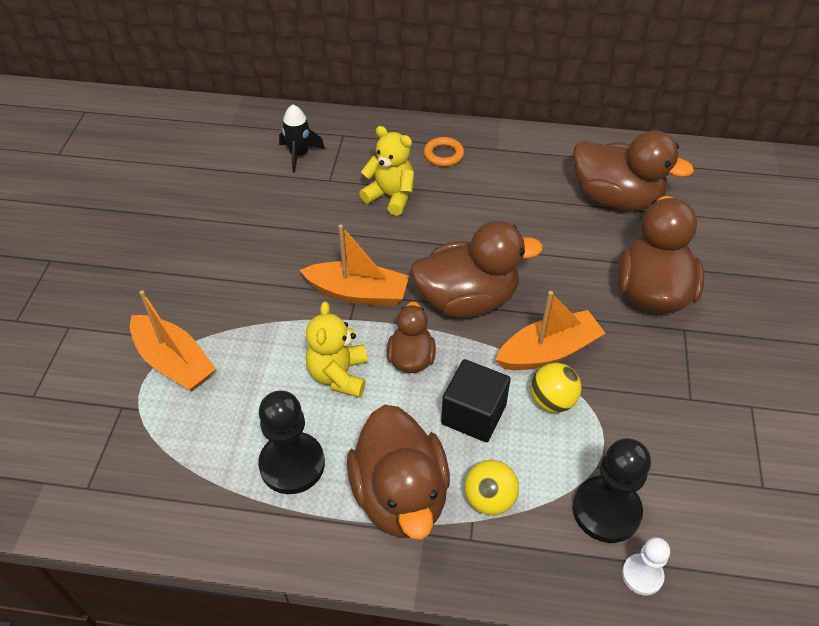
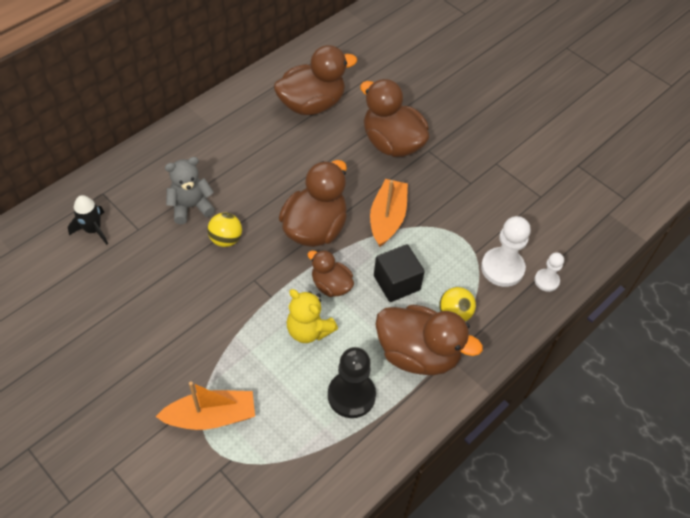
camera: 55 degrees left, 5 degrees up
(358, 293) = (254, 278): orange boat -> none
(390, 196) = (191, 207): yellow teddy bear -> grey teddy bear
(443, 155) = (185, 154): orange ring -> none
(552, 401) = (420, 241): yellow ball -> yellow ball (226, 239)
(606, 510) = (502, 268): black pawn -> white pawn

